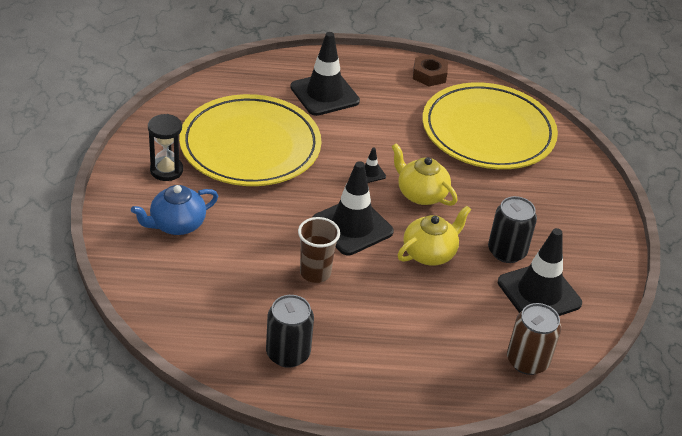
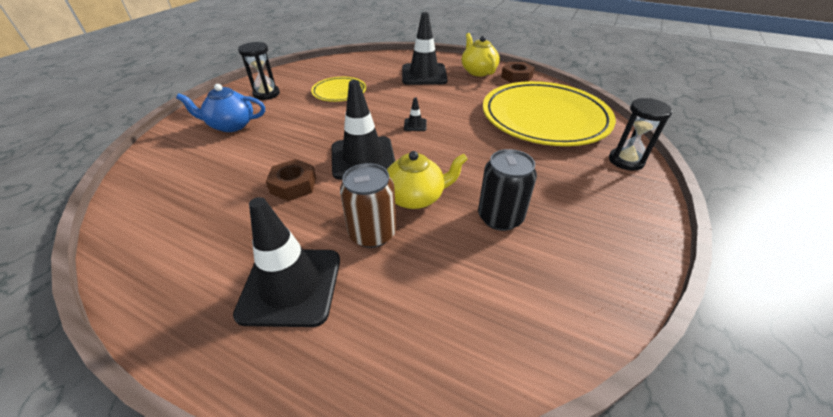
camera: 30 degrees right, 0 degrees up
(250, 146) = (339, 92): yellow plate -> yellow plate, size x0.48
(288, 353) = (187, 250): black can -> none
(315, 273) = (293, 185): brown cup -> brown nut
(421, 194) = (447, 148): yellow teapot -> yellow teapot (478, 71)
(527, 361) = (441, 362): brown can -> brown can (372, 233)
(539, 293) = (512, 273): black traffic cone -> black traffic cone (291, 286)
(577, 167) = (626, 161): none -> black hourglass

